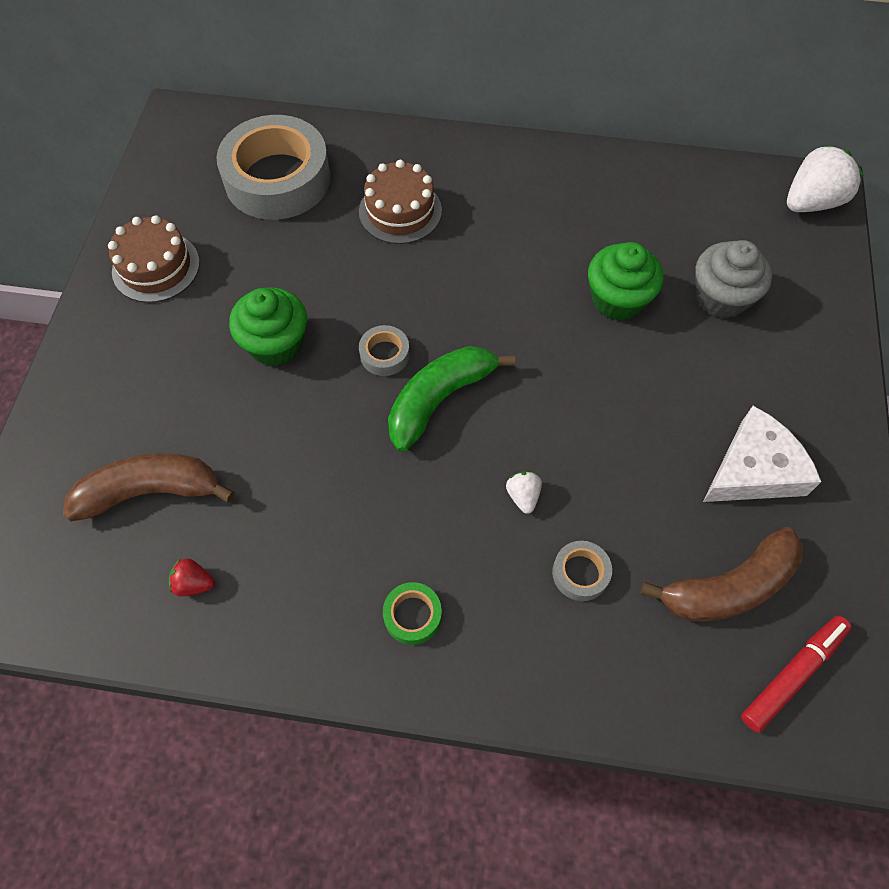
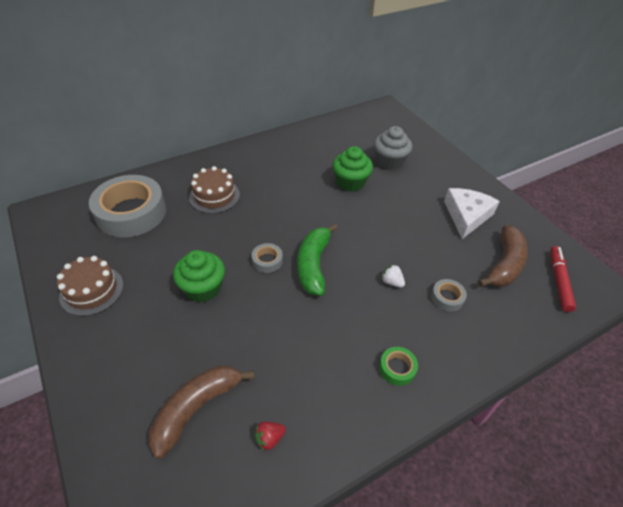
camera: 40 degrees left, 15 degrees down
(811, 202) = (387, 114): white strawberry -> none

